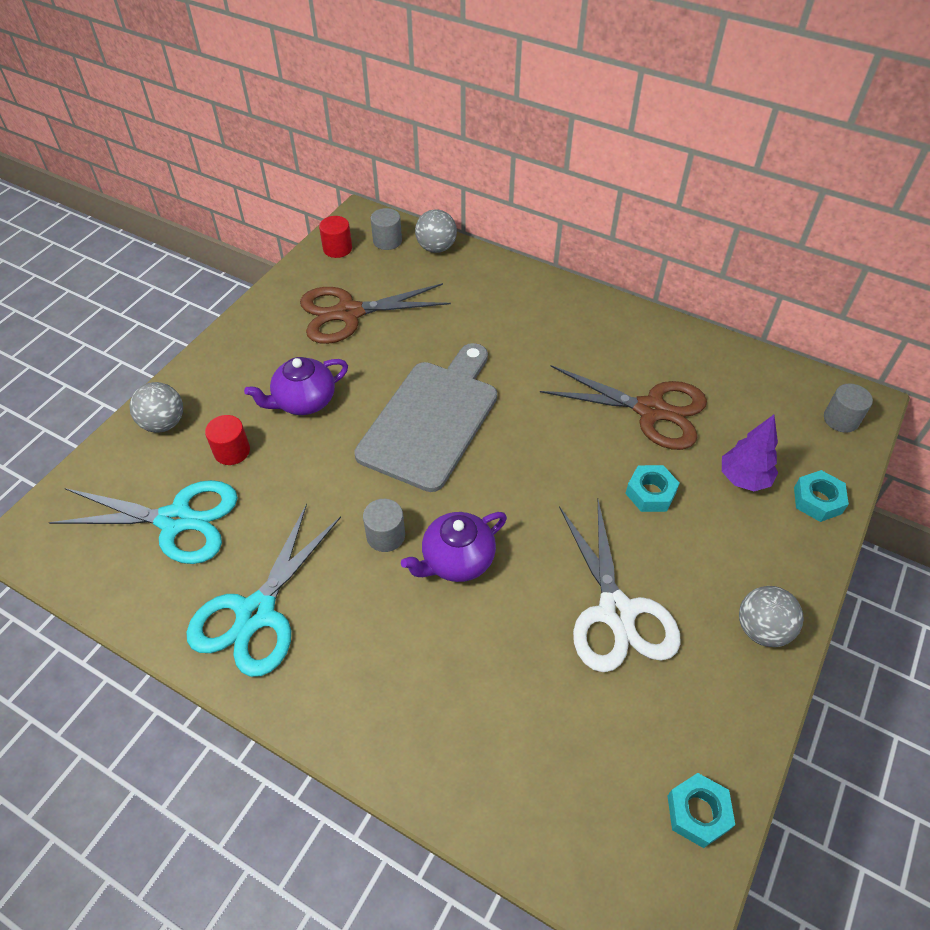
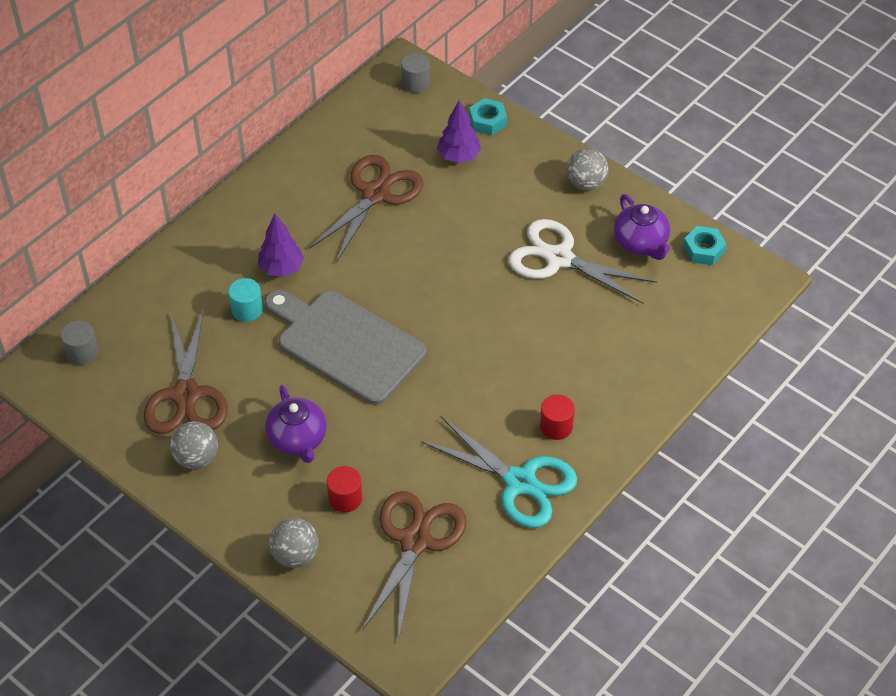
camera: 80 degrees left, 0 degrees up
(176, 520) = (415, 541): turquoise scissors -> brown scissors
(337, 248) = (78, 397): red cylinder -> red cylinder (556, 426)
(385, 535) = (463, 390): grey cylinder -> none
(436, 248) = (109, 311): grey ball -> grey ball (196, 458)
(456, 560) = (496, 346): purple teapot -> purple teapot (641, 243)
(460, 336) = (247, 309): none -> turquoise cylinder
(520, 352) = (281, 268): none -> purple tree
(616, 612) = (559, 258): white scissors -> white scissors turned 150 degrees counterclockwise
(650, 493) = (459, 214): turquoise nut -> none

